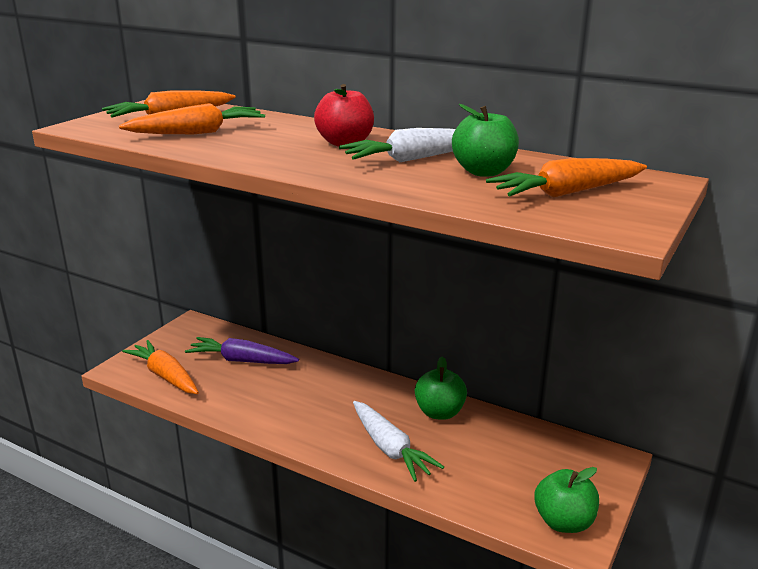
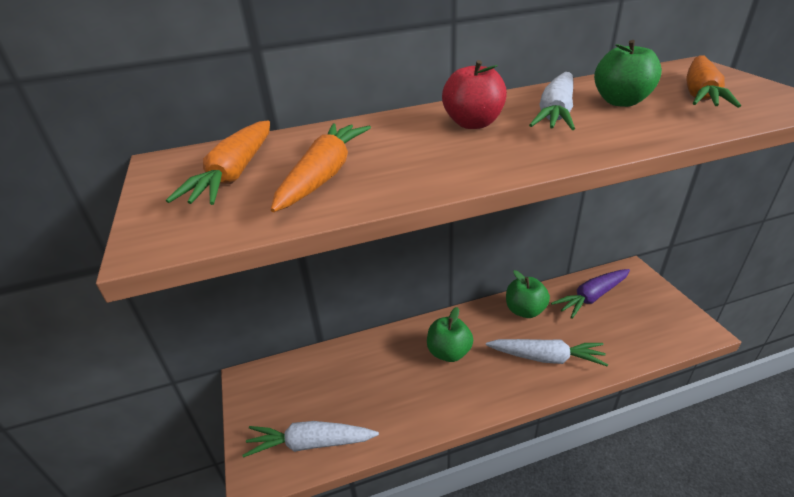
camera: 45 degrees left, 10 degrees up
(165, 376) = (310, 443): orange carrot -> white carrot
(242, 360) = (347, 377): purple carrot -> purple carrot (592, 297)
(564, 522) = (680, 325): green apple -> green apple (449, 352)

